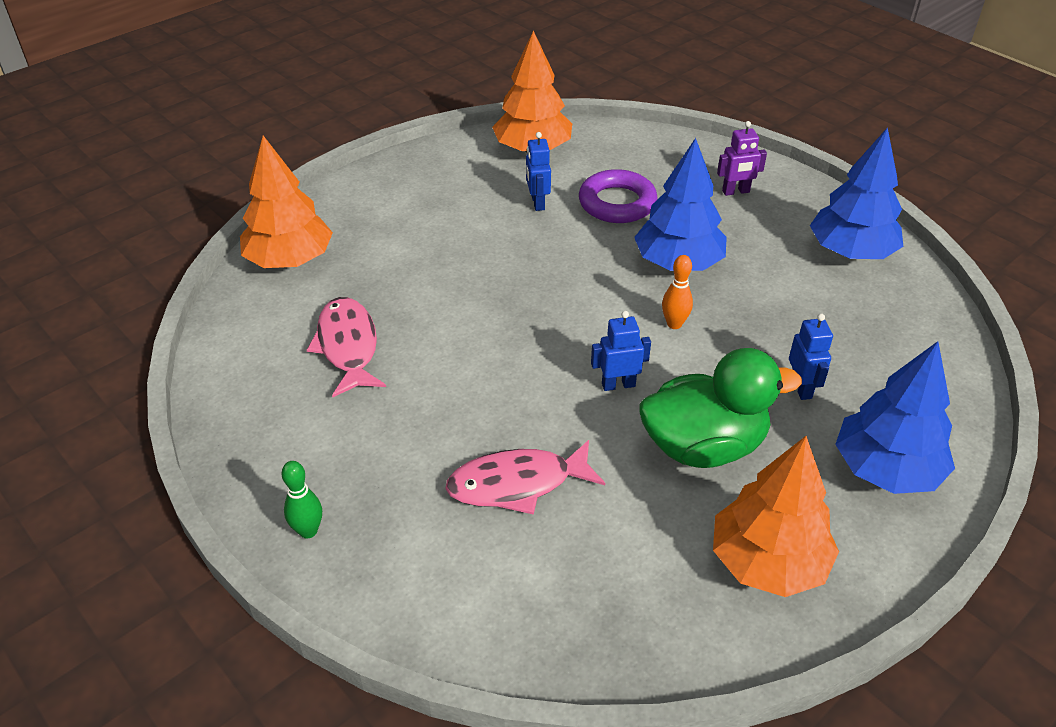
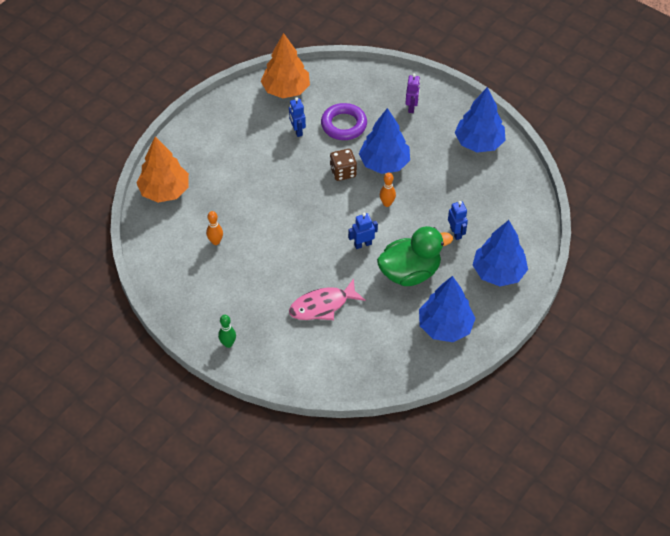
camera: 10 degrees left, 10 degrees up
(348, 346) = (215, 242): pink fish -> orange bowling pin
(603, 268) = (343, 172): none -> brown dice
(736, 192) = (411, 107): purple robot -> purple robot turned 60 degrees counterclockwise
(767, 562) = (445, 326): orange tree -> blue tree

